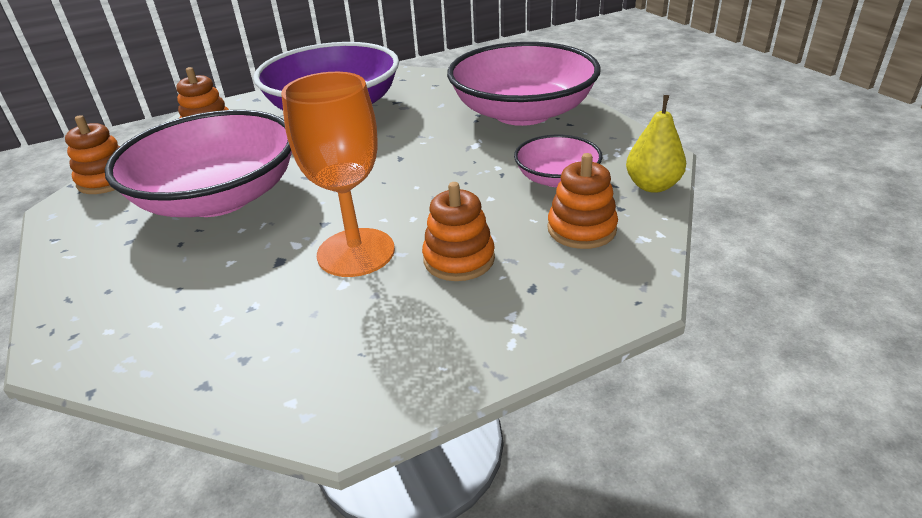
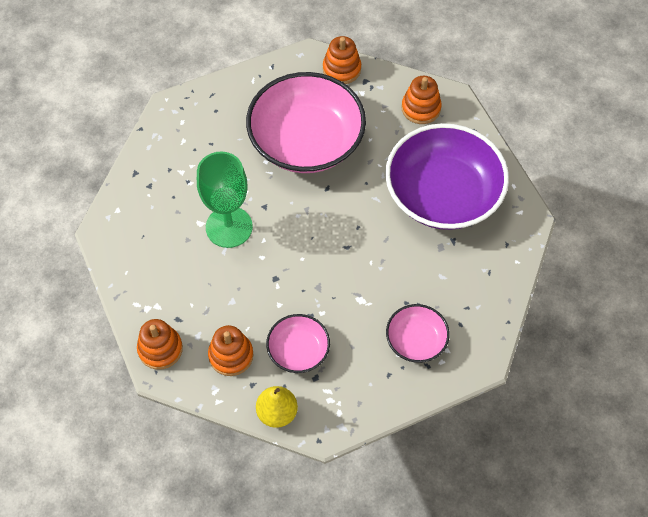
camera: 90 degrees right, 25 degrees up
(356, 252) = (229, 227): orange goblet -> green goblet
(459, 259) = (212, 282): orange stacking toy -> orange stacking toy (160, 349)
(522, 112) = (416, 340): pink bowl -> pink bowl, size x0.49

